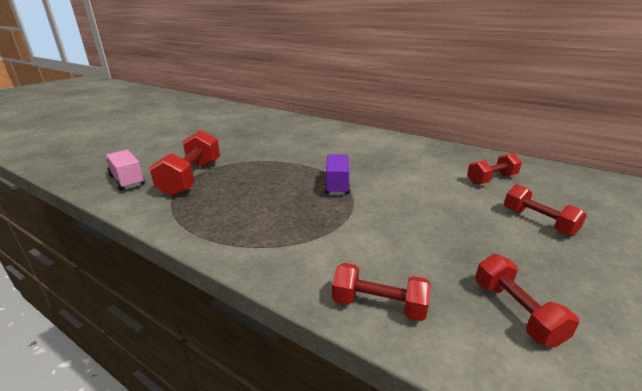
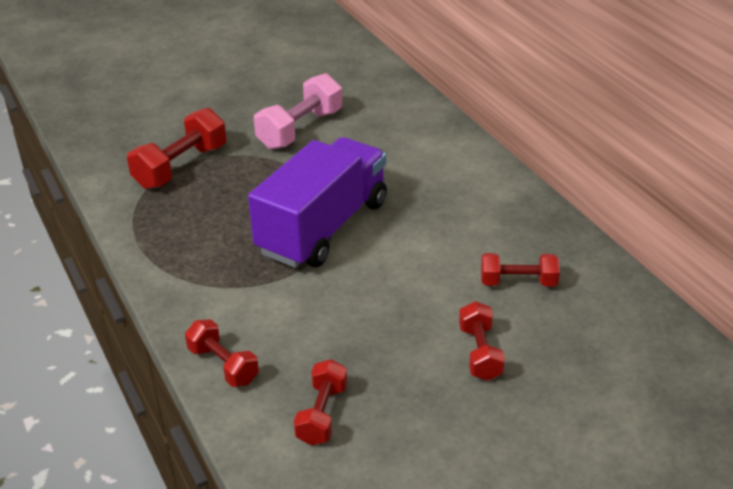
camera: 30 degrees right, 10 degrees up
(127, 180) = (118, 150): pink truck -> none
(261, 144) = (300, 129): none -> pink dumbbell
(337, 184) = (323, 227): purple truck -> purple truck, size x2.19

